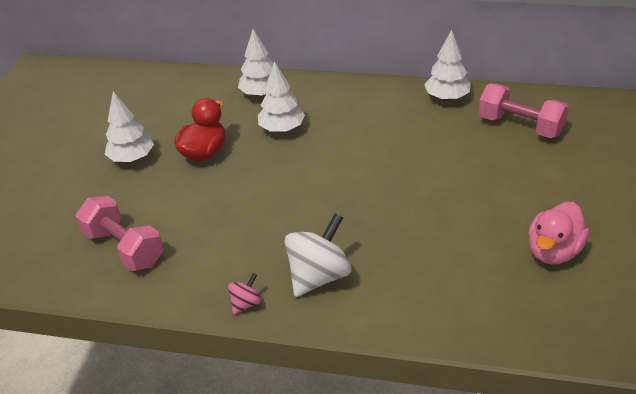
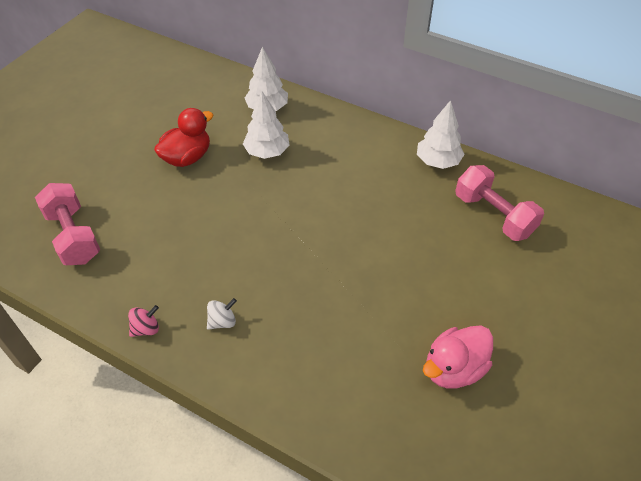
camera: 15 degrees right, 10 degrees up
(132, 158) = (124, 145): white tree -> none
(319, 276) = (222, 321): white spinning top -> white spinning top, size x0.49

